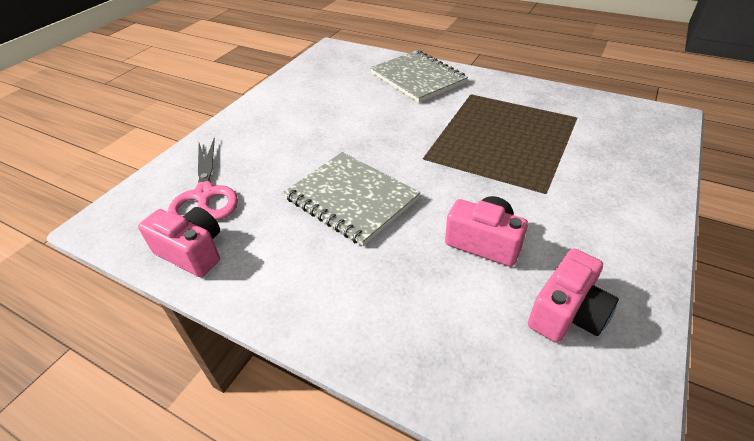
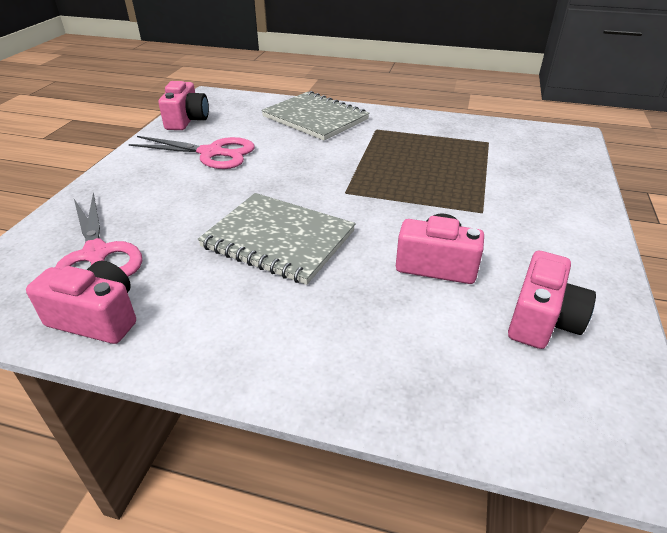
camera: 15 degrees left, 5 degrees down
(306, 72) = (187, 120): none -> pink camera
(318, 107) = (211, 153): none -> pink scissors

